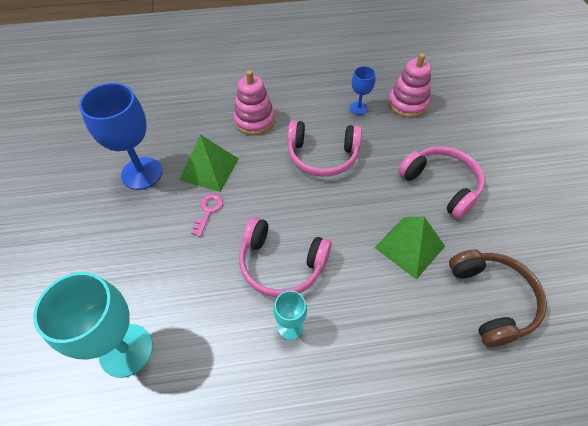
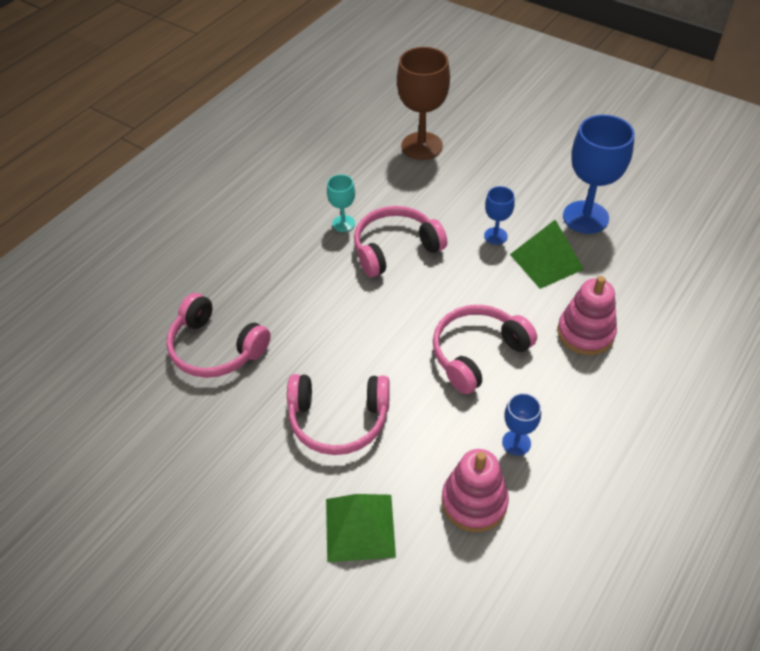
camera: 135 degrees right, 5 degrees down
(126, 350) = (422, 146): turquoise goblet -> brown goblet
(208, 211) = (495, 236): pink key -> blue goblet
(409, 246) = (314, 336): green pyramid -> green pyramid (359, 527)
(492, 299) = (215, 348): brown headphones -> pink headphones

